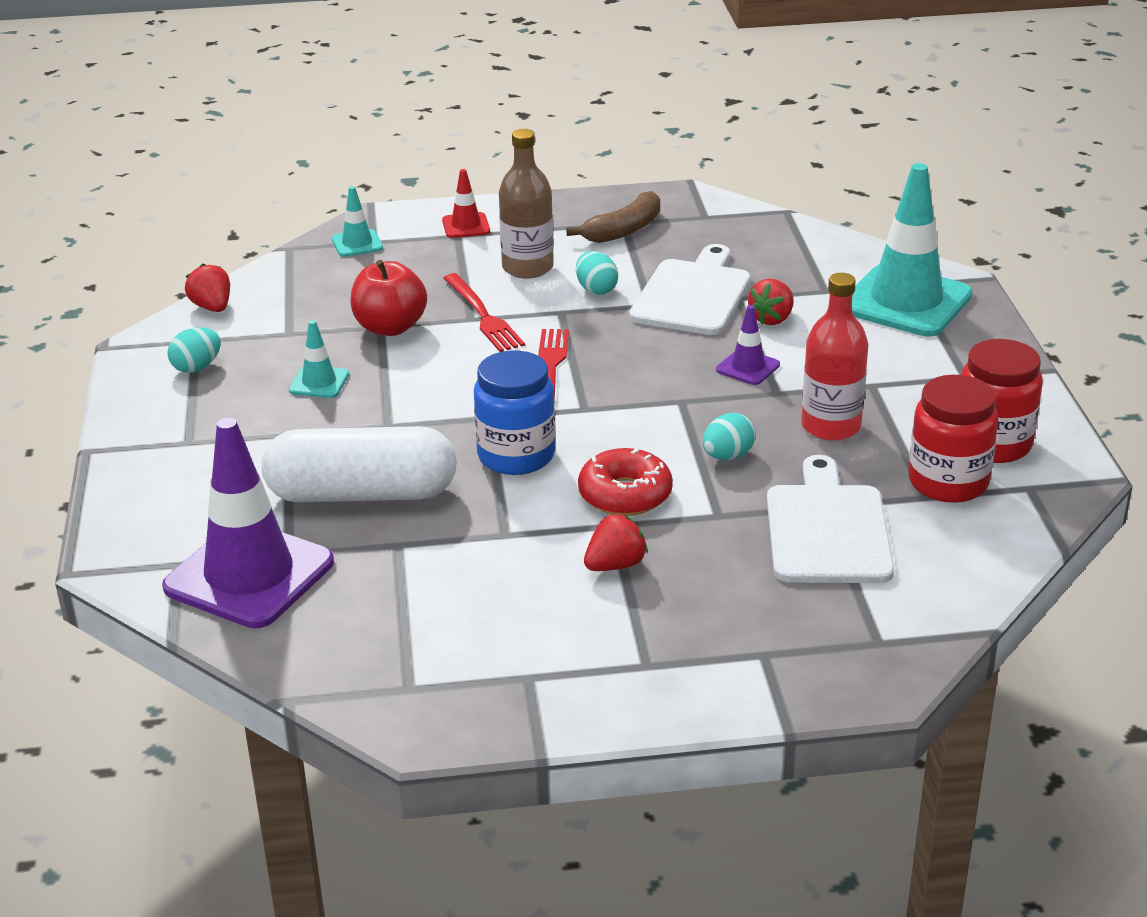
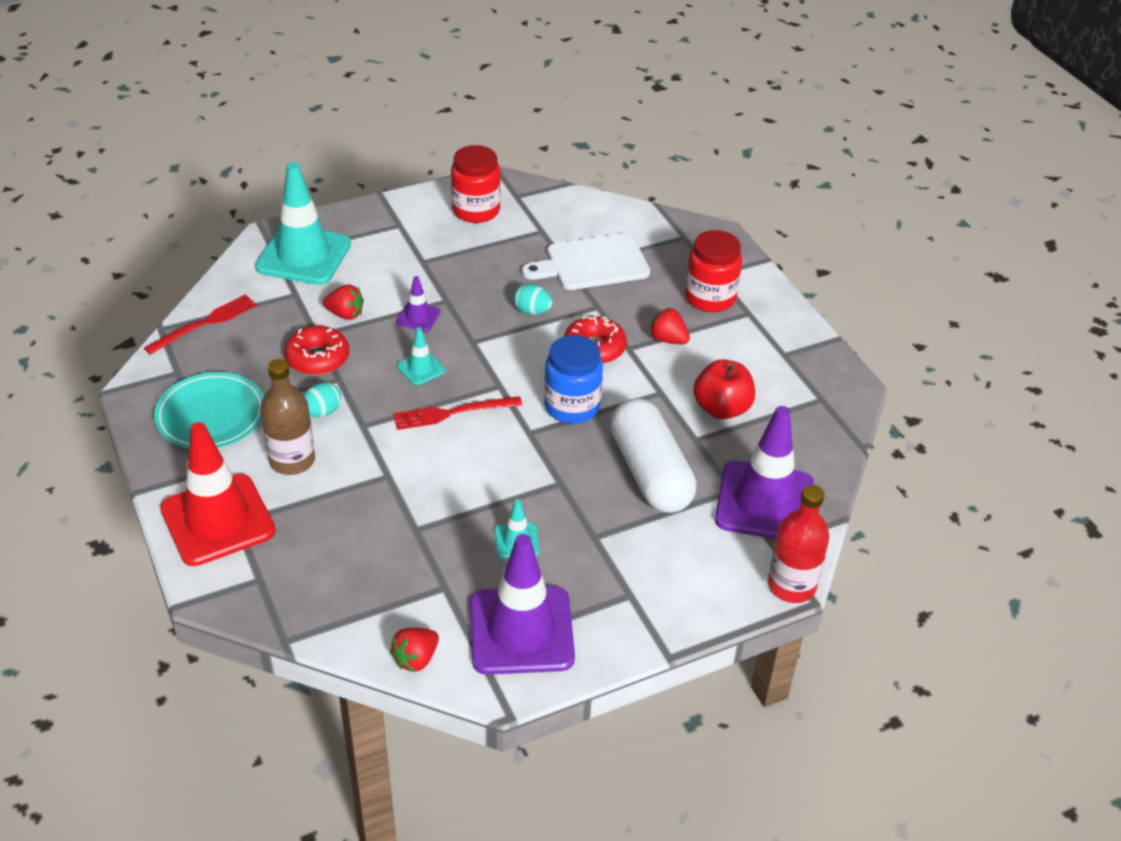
camera: 110 degrees left, 10 degrees up
(197, 367) = (521, 631): turquoise egg -> purple traffic cone
(357, 243) = (267, 589): turquoise traffic cone -> turquoise traffic cone (421, 368)
(390, 327) = (417, 522): red apple -> red apple (721, 408)
(466, 226) = (218, 520): red traffic cone -> red traffic cone, size x2.23
(483, 316) = (382, 469): red fork -> red fork (205, 323)
(623, 230) = (211, 415): brown banana -> turquoise plate
(693, 295) = (317, 358): white cutting board -> red donut
(831, 426) = (480, 273): red bottle -> red bottle (791, 586)
(948, 482) = (524, 224): red jar -> red jar (710, 298)

